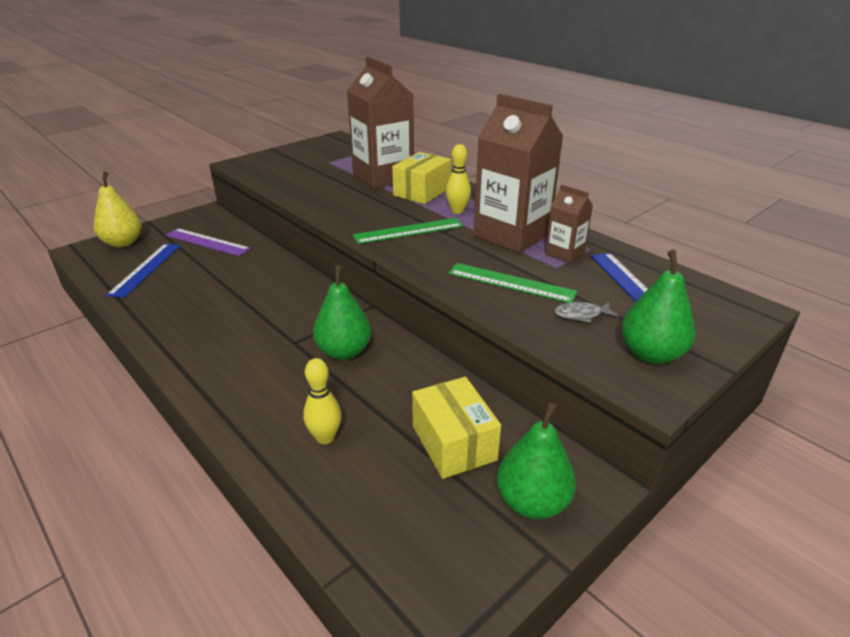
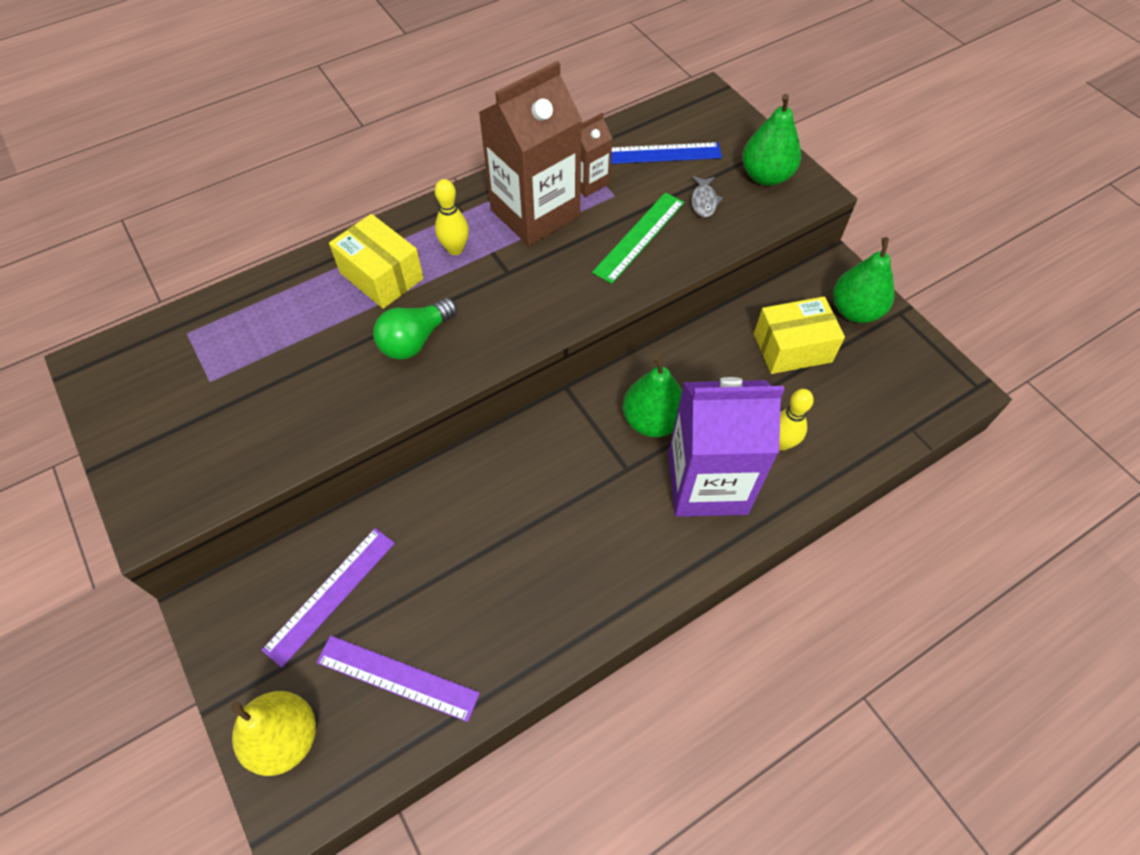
camera: 80 degrees left, 25 degrees up
(146, 269) = (397, 677): blue ruler -> purple ruler
(279, 388) = (707, 483): none -> purple carton
(368, 208) = (415, 340): none -> green light bulb
(383, 177) = (308, 313): brown carton -> none
(408, 231) = (498, 305): green ruler -> none

